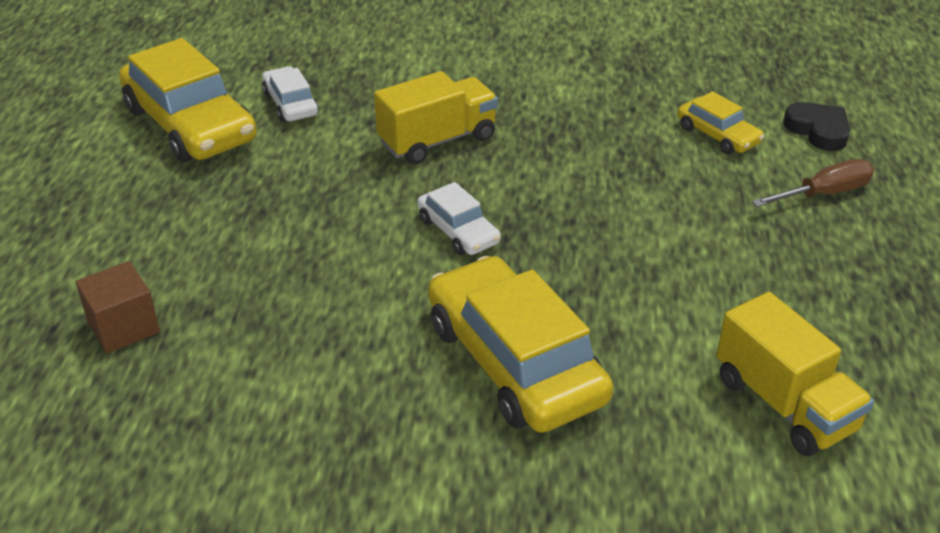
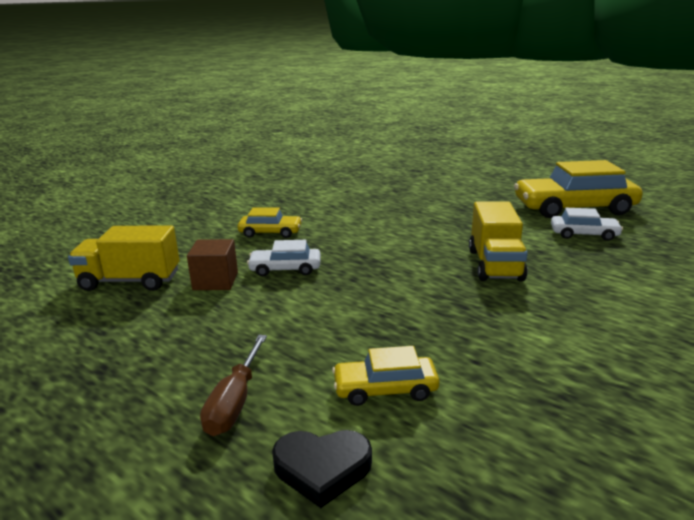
camera: 125 degrees right, 15 degrees down
(123, 327) = (404, 178): brown cube -> brown cube (215, 281)
(458, 231) = (386, 246): white car -> white car (285, 269)
(515, 362) = (270, 232): yellow car -> yellow car, size x0.50

